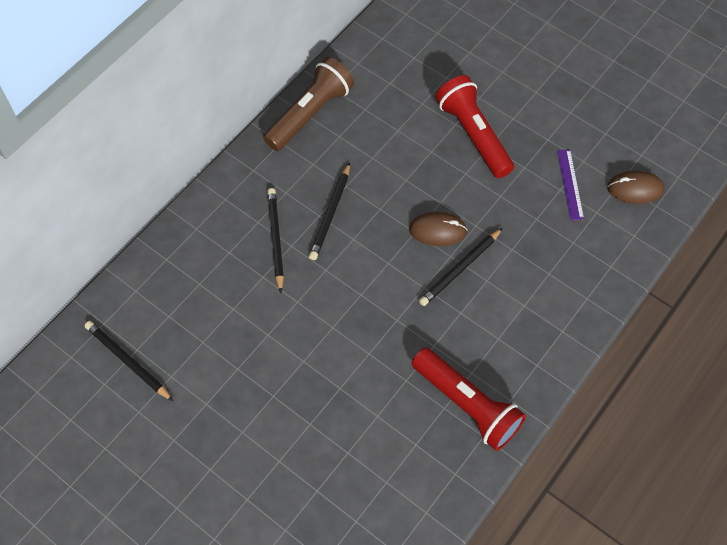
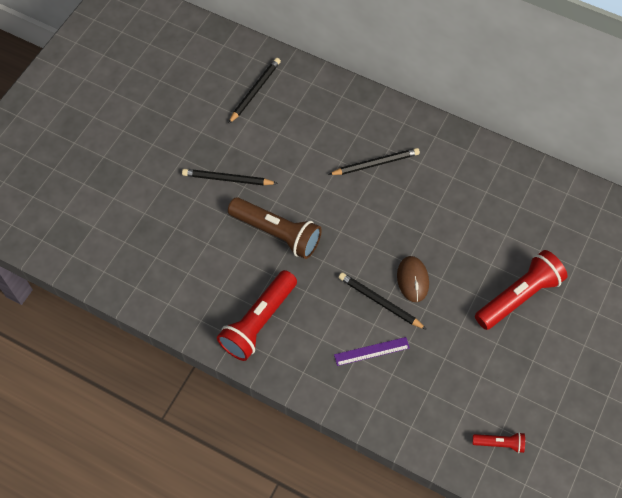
camera: 80 degrees right, 0 degrees up
(310, 113) = (502, 166): brown flashlight -> brown flashlight (277, 233)
(330, 214) = (408, 198): black pencil -> black pencil (227, 179)
(570, 184) = (489, 384): purple ruler -> purple ruler (371, 351)
(635, 189) = (499, 443): brown mouse -> red flashlight

